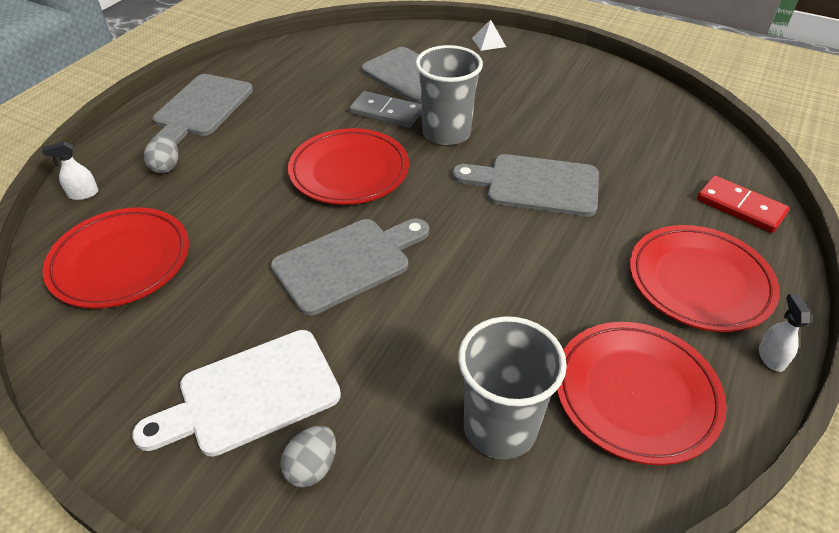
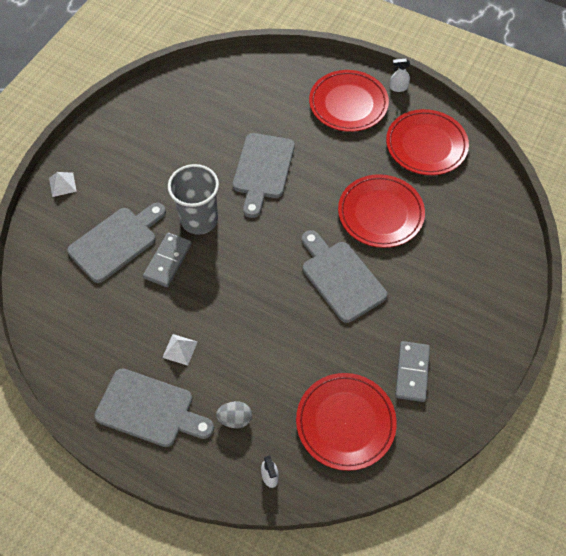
camera: 90 degrees left, 15 degrees up
(169, 340) = (412, 372): none -> grey domino
(250, 395) = (446, 319): white cutting board -> none
(267, 125) = (180, 349): none -> white pyramid
(312, 467) = (485, 284): grey egg -> none
(349, 171) = (245, 283): red plate -> red plate (380, 213)
(500, 427) = (452, 203): grey cup -> none
(740, 207) = (285, 71): red domino -> none

